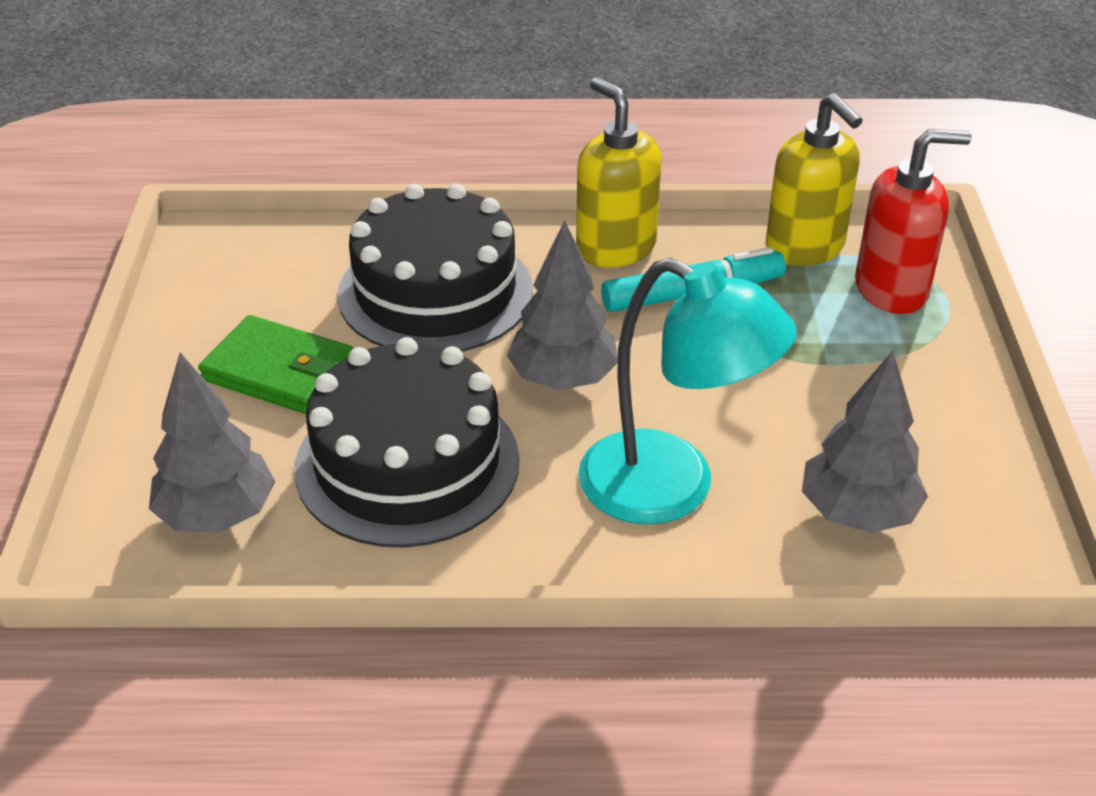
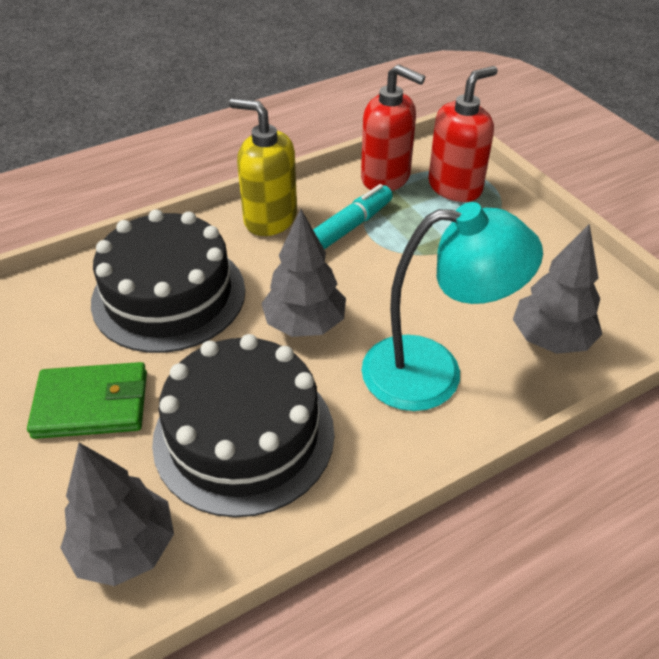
camera: 30 degrees left, 5 degrees up
(805, 247) = (386, 178): yellow soap dispenser -> red soap dispenser

